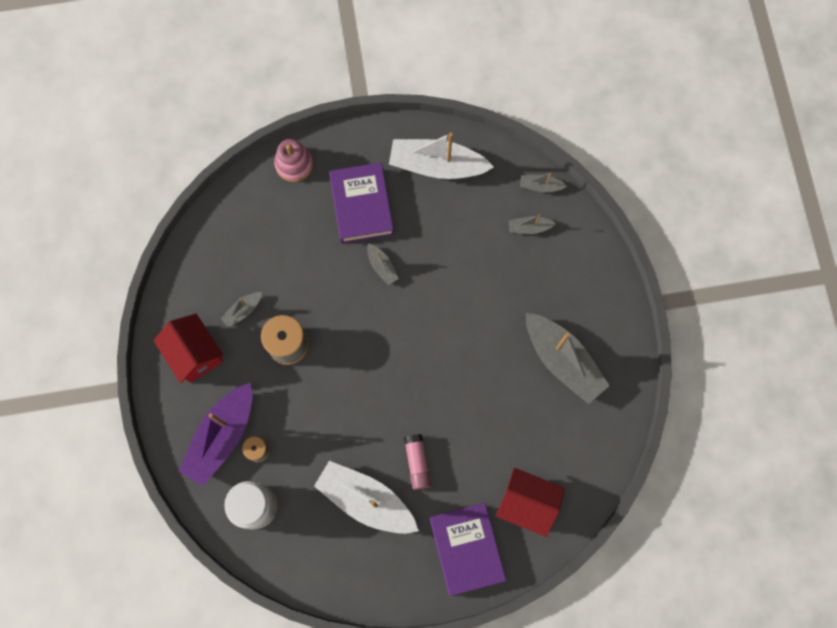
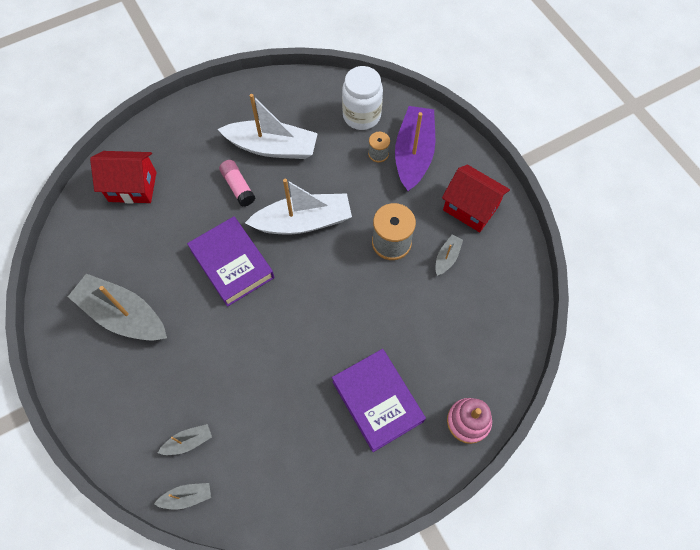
camera: 160 degrees right, 10 degrees down
(382, 266) = (332, 344): grey boat -> none
(437, 165) = (312, 478): white boat -> white boat (303, 222)
(466, 548) = (176, 140): purple book -> purple book (232, 264)

